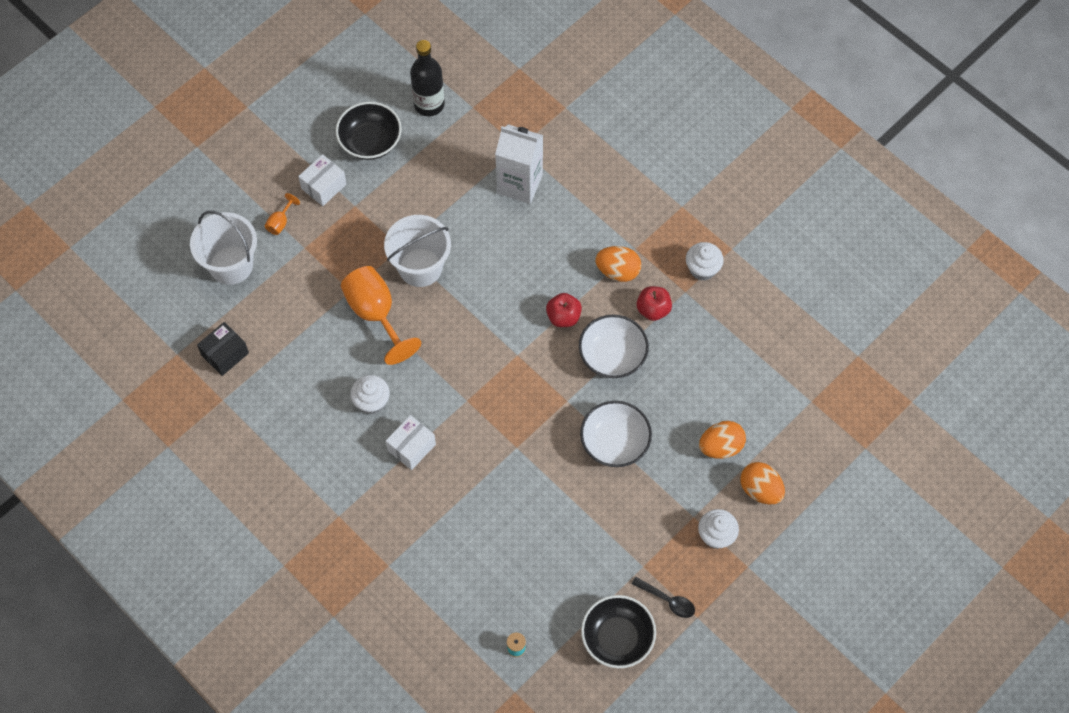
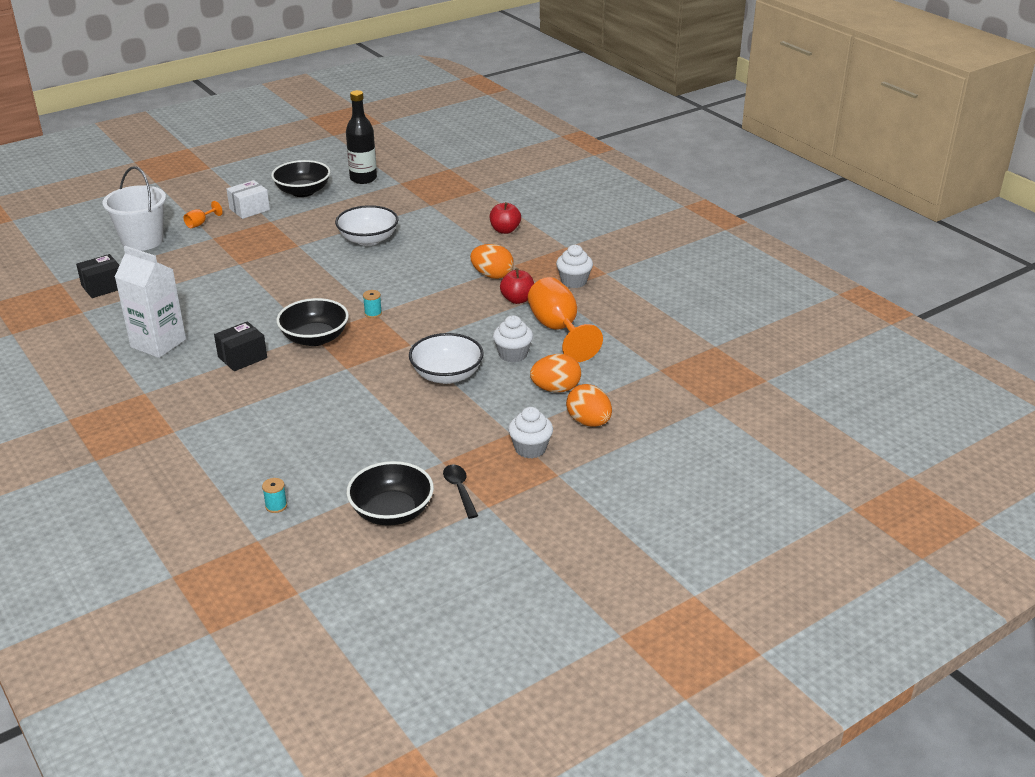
camera: 10 degrees right, 30 degrees down
(371, 402) = (220, 326): white cupcake -> white cupcake (513, 354)
(376, 314) = (254, 278): orange goblet -> orange goblet (558, 330)
(411, 447) = (242, 357): white box -> black box
(420, 267) = (310, 257): white bucket -> none
(471, 405) = (315, 338): none -> black bowl
(516, 356) = (373, 313): none -> turquoise spool
(519, 184) = (422, 223): white carton -> white carton (158, 343)
(563, 317) = (429, 296): red apple -> red apple (505, 230)
(612, 356) = (467, 322): white bowl -> white bowl (368, 239)
(667, 600) = (459, 490): black spoon -> black spoon turned 150 degrees counterclockwise

